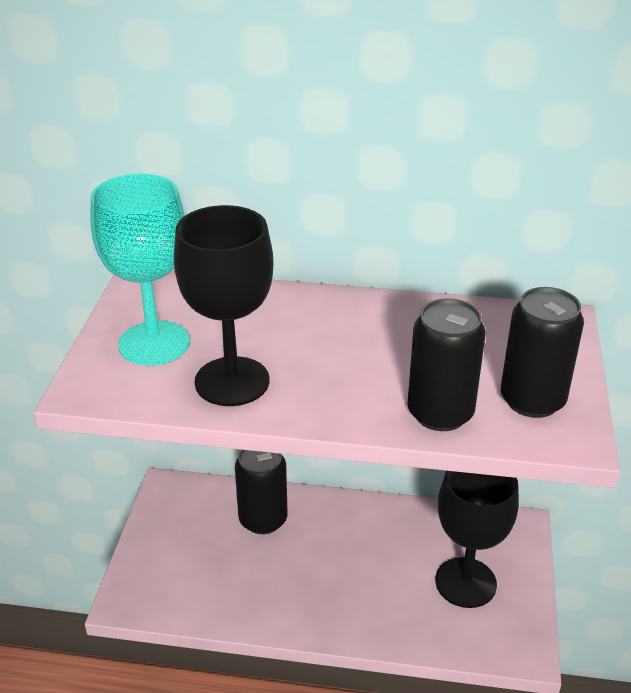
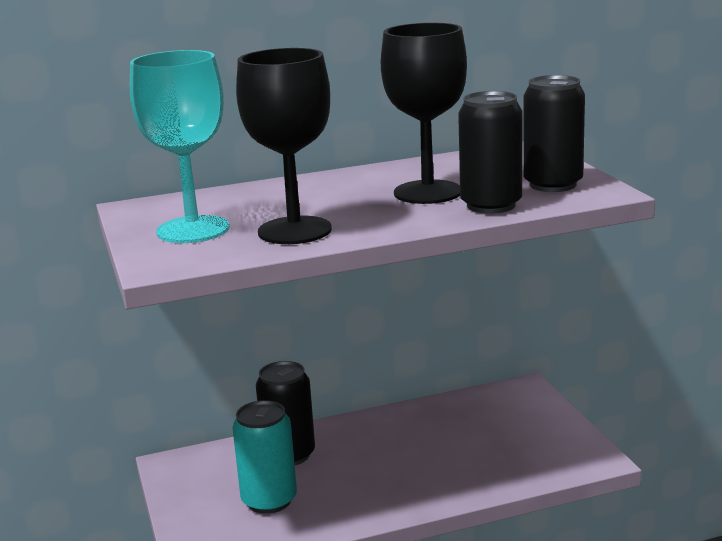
camera: 25 degrees left, 15 degrees down
(214, 566) = (269, 500): none -> turquoise can
(465, 582) = (510, 436): black goblet -> black goblet (428, 192)

